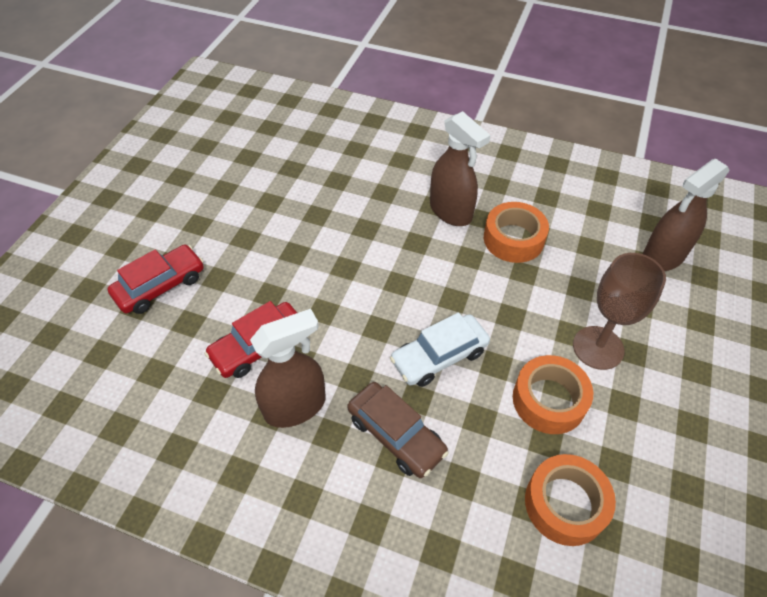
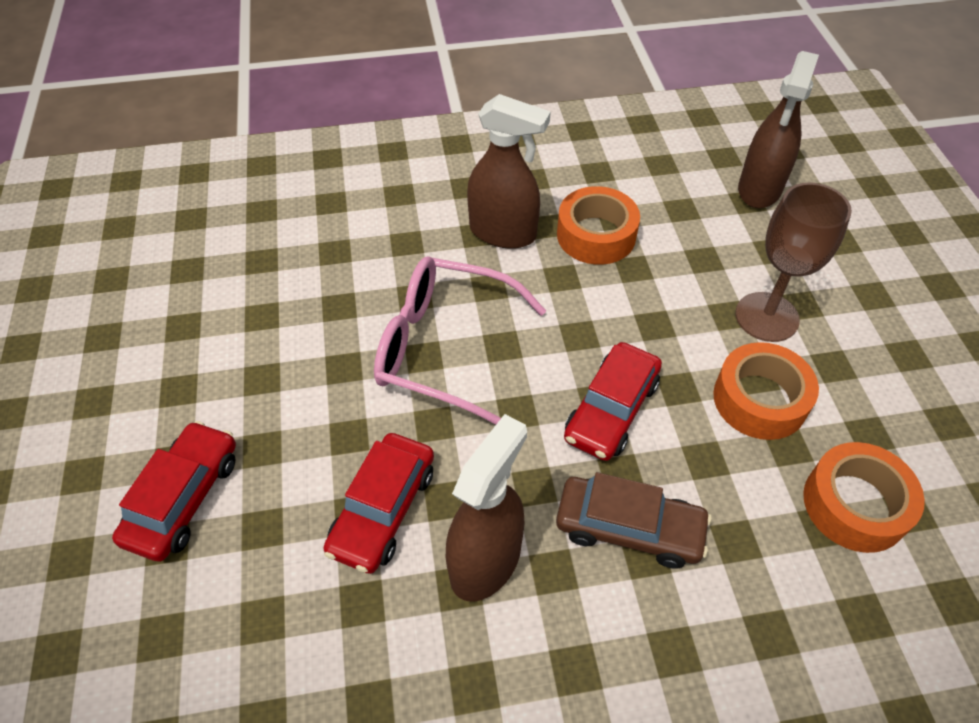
camera: 30 degrees left, 0 degrees up
(362, 268) = (445, 348): none -> pink glasses
(439, 356) = (611, 410): white car -> red car

